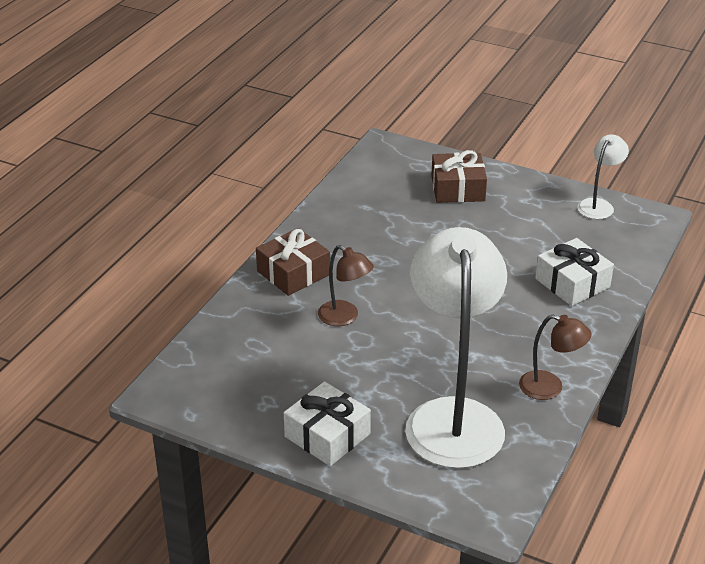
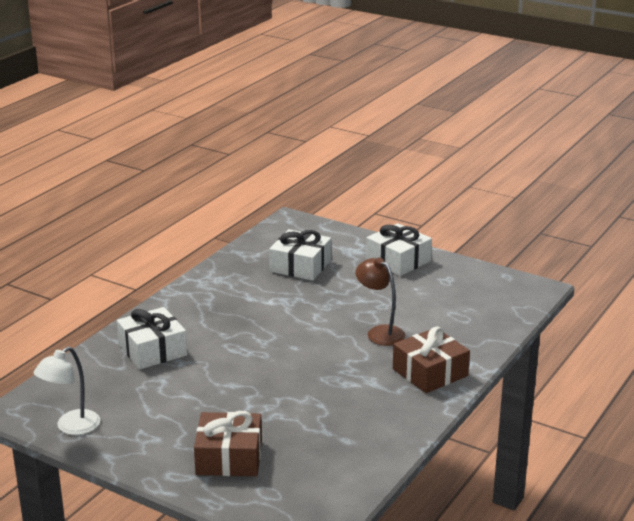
camera: 175 degrees left, 10 degrees down
(453, 417) = (300, 266): white lamp -> white gift
(550, 388) = (217, 278): brown lamp -> none

